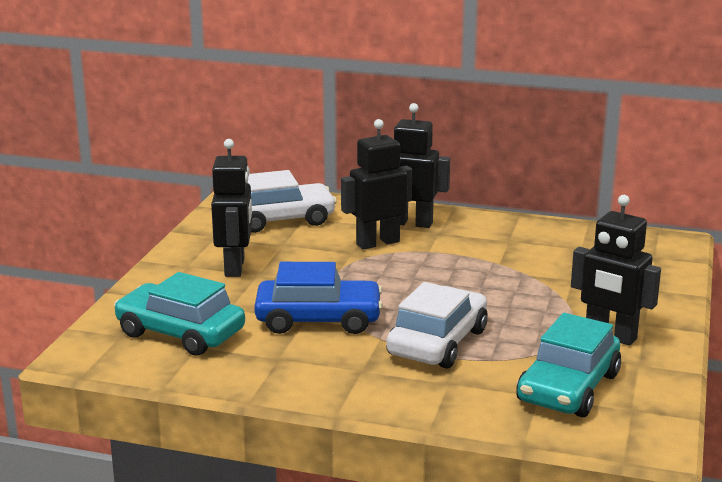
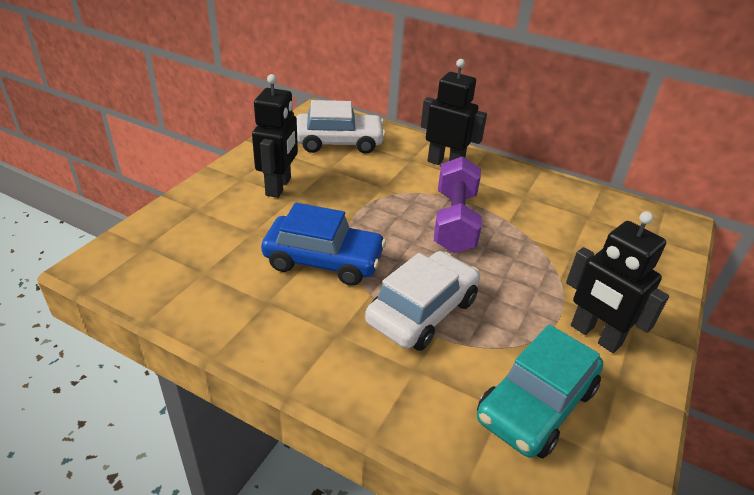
camera: 10 degrees right, 15 degrees up
(180, 333) = (196, 254): turquoise car -> none
(377, 243) = (409, 180): black robot -> none
(442, 271) = (455, 222): none -> purple dumbbell

